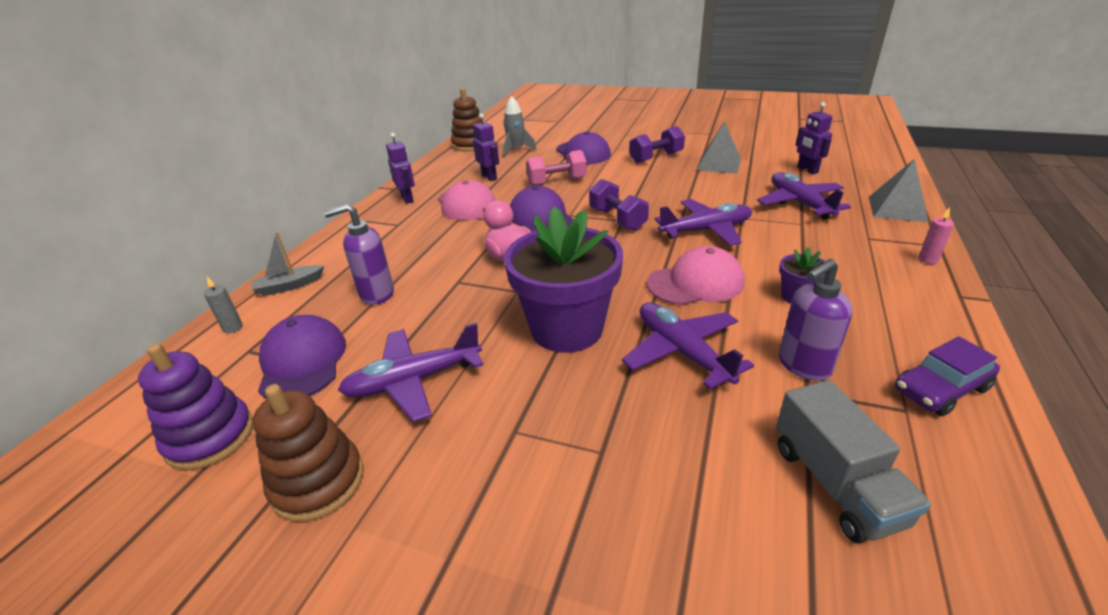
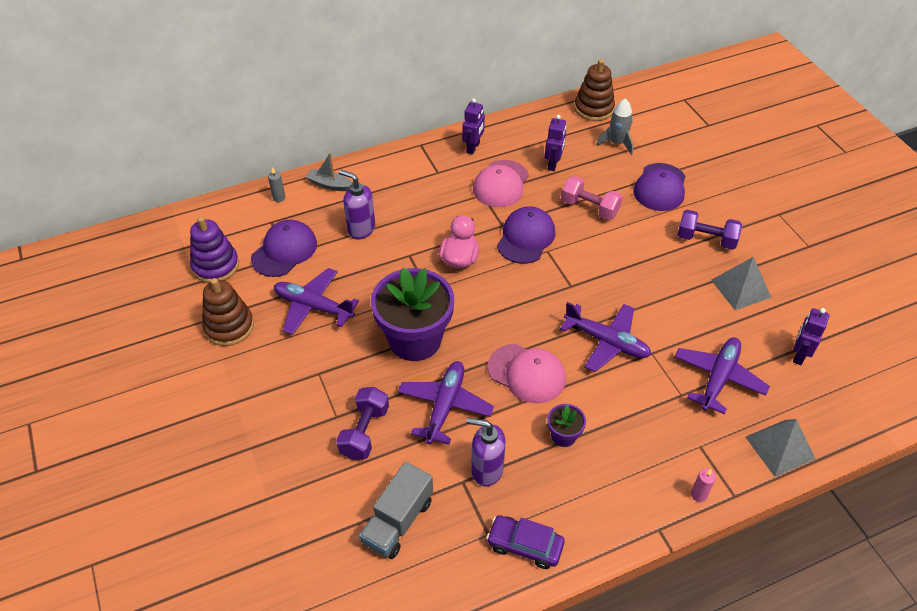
camera: 45 degrees right, 15 degrees up
(617, 219) = (569, 281): purple dumbbell -> purple dumbbell (364, 432)

